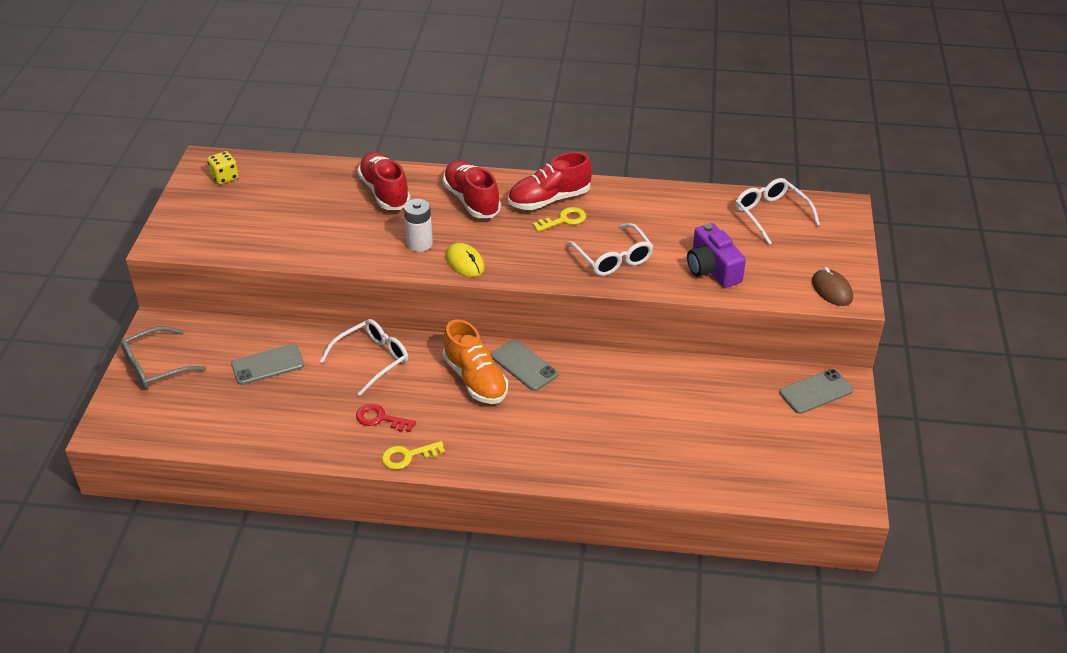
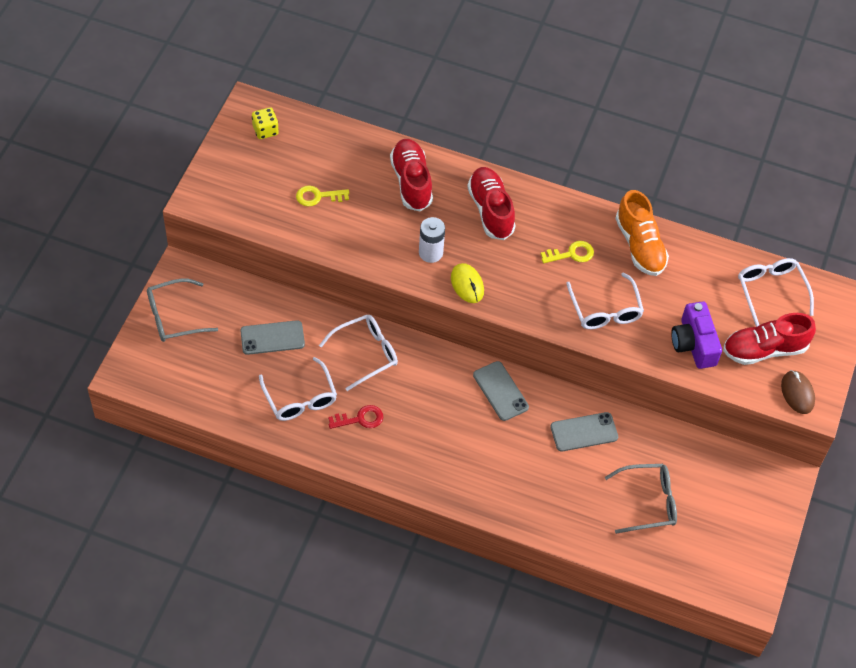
camera: 10 degrees right, 15 degrees up
(309, 412) = (300, 398): none -> white glasses
(380, 418) = (360, 419): red key -> red key turned 135 degrees clockwise
(407, 456) = (376, 463): yellow key -> yellow key (318, 196)
(475, 379) = (453, 396): orange shoe -> orange shoe (640, 246)
(549, 199) = (564, 226): red shoe -> red shoe (764, 349)
(711, 433) = (648, 502): none -> grey glasses
(816, 392) = (757, 481): grey phone -> grey phone (584, 432)

